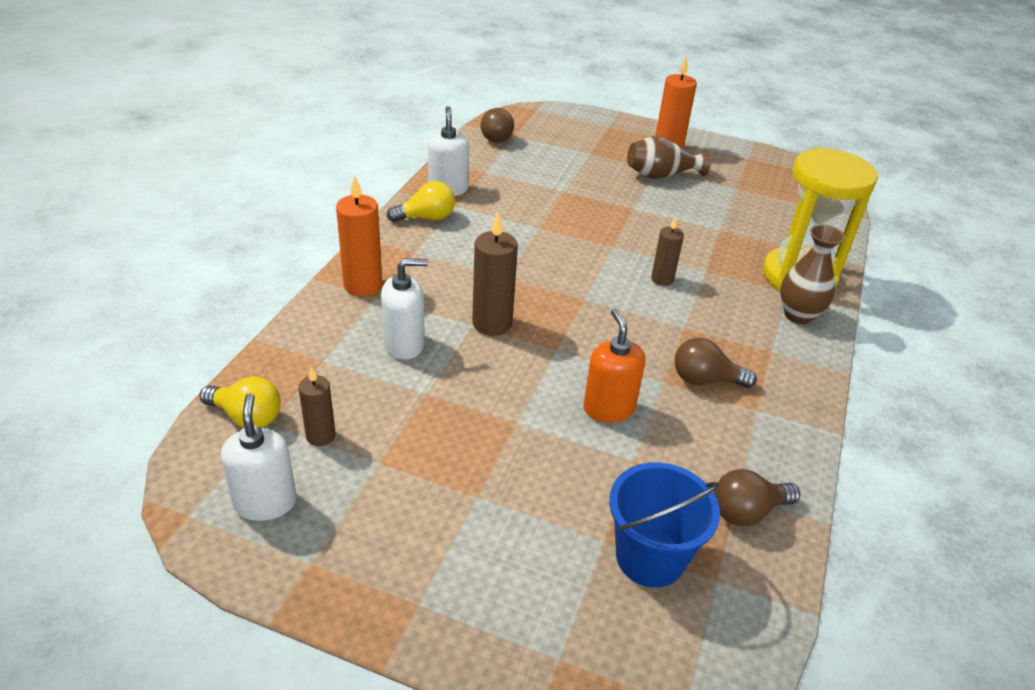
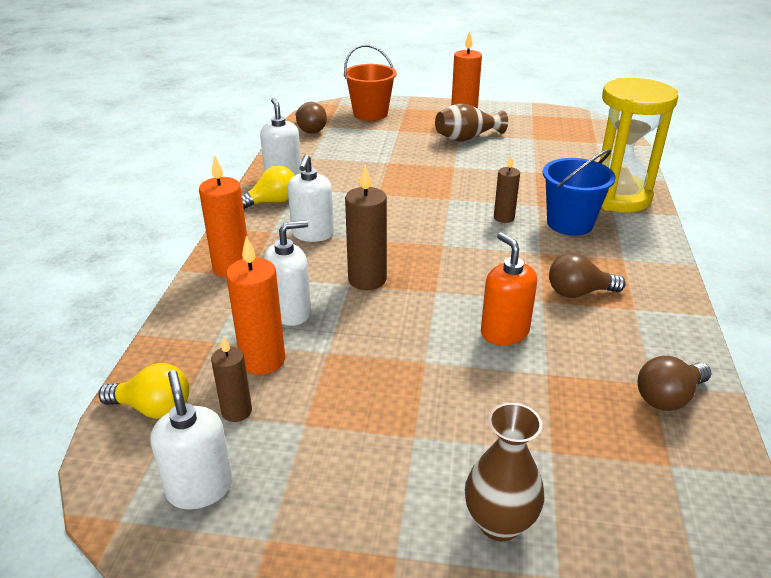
camera: 10 degrees left, 5 degrees down
(361, 389) = (263, 360): none -> orange candle
(455, 262) = (312, 234): none -> white soap dispenser
(567, 127) = (370, 114): none -> orange bucket
(650, 557) = (601, 458): blue bucket -> blue bucket (569, 223)
(798, 315) = (631, 226): brown vase -> brown vase (499, 523)

